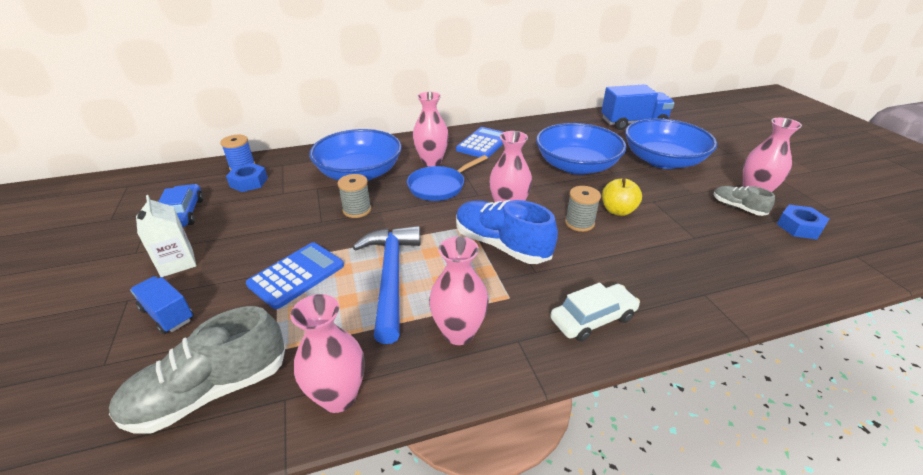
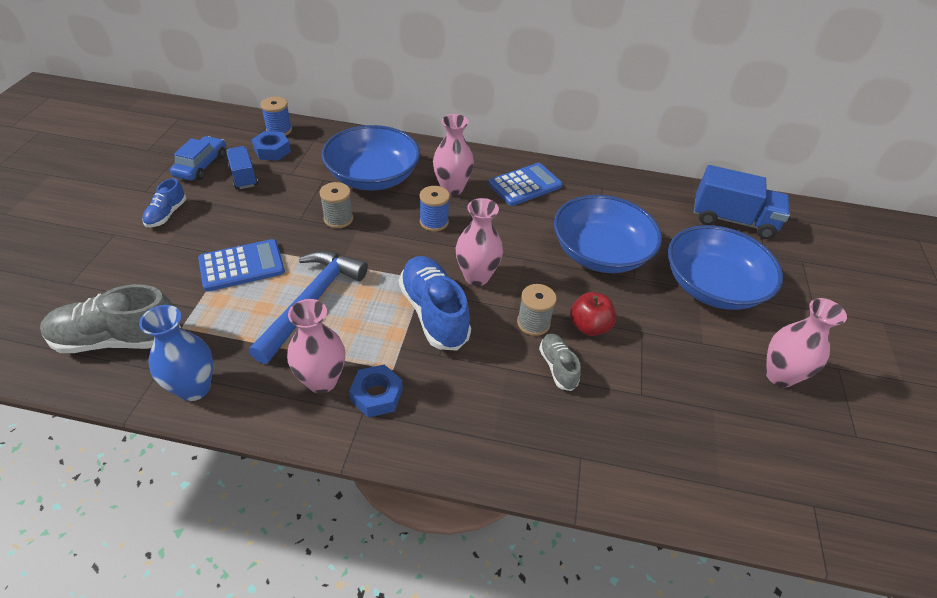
camera: 25 degrees right, 10 degrees up
(167, 314) = (132, 260): blue truck -> blue truck (244, 176)
(177, 263) = (166, 214): white carton -> blue shoe
(338, 396) = (194, 388): pink vase -> blue vase
(439, 186) = (434, 222): blue pan -> blue spool
(593, 319) = (446, 426): white car -> none
(618, 211) = (589, 326): yellow apple -> red apple
(738, 207) = (736, 383): grey shoe -> grey shoe (557, 367)
(799, 227) = (785, 440): blue nut -> blue nut (376, 395)

